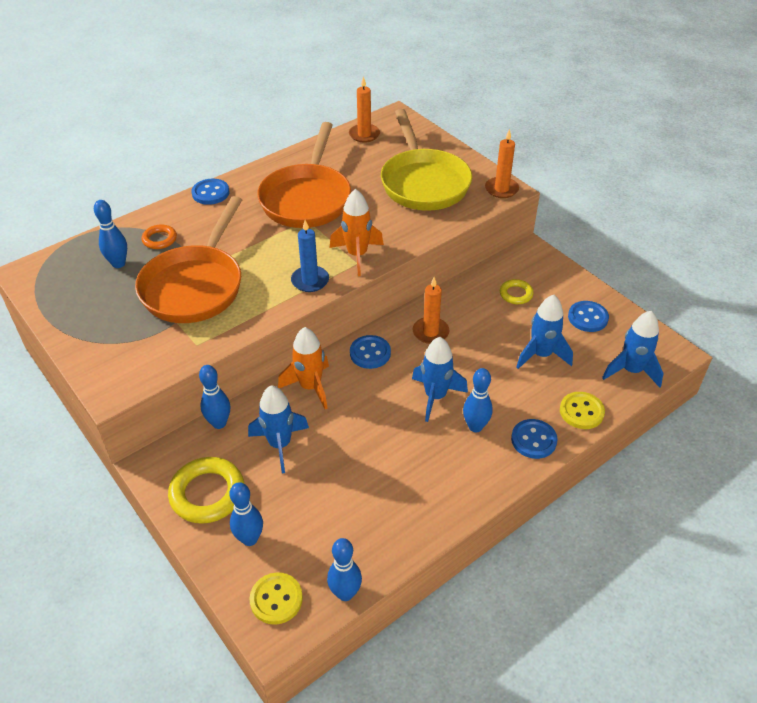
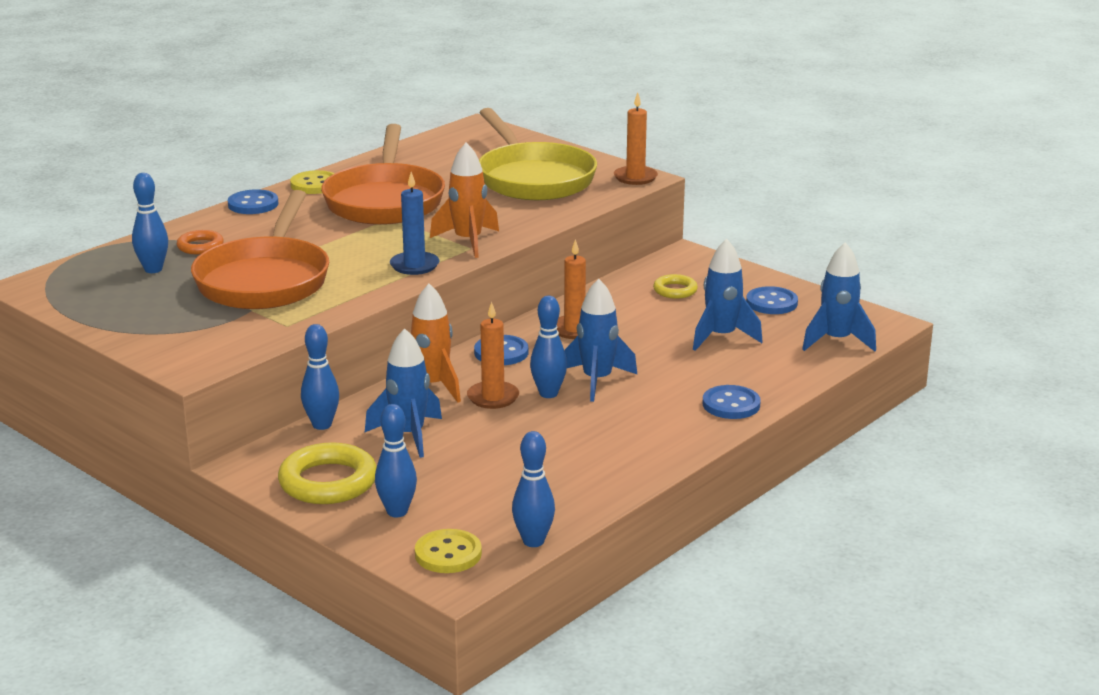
camera: 10 degrees left, 20 degrees down
(364, 135) = (441, 144): orange candle -> orange candle (493, 397)
(475, 426) = (655, 400): blue bowling pin -> blue bowling pin (548, 394)
(581, 411) = (784, 378): yellow button -> yellow button (315, 184)

